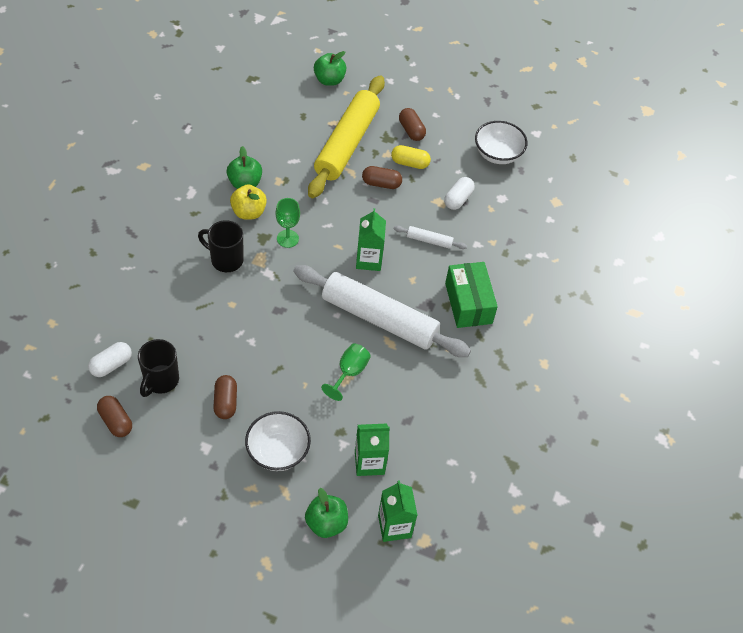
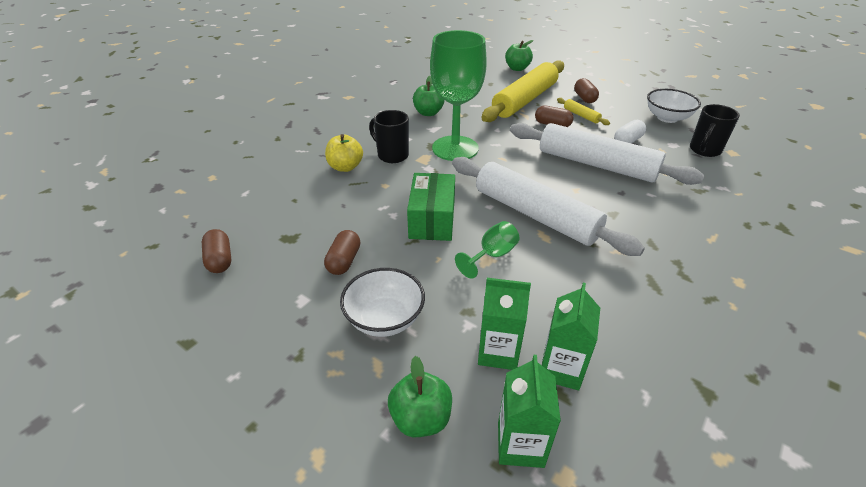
camera: 20 degrees right, 15 degrees down
(111, 365) = (245, 214): white capsule -> none
(161, 381) = (285, 233): black mug -> black mug (704, 150)
(248, 212) = (425, 129): yellow apple -> yellow apple (345, 167)
(287, 238) = (455, 148): green goblet -> green goblet, size x2.18
(369, 260) = (531, 171): green carton -> green carton (561, 369)
(410, 163) = (581, 115): yellow capsule -> yellow rolling pin
(429, 240) = (596, 164): white rolling pin -> white rolling pin, size x2.47
(468, 303) = (638, 215): green box -> green box (432, 220)

